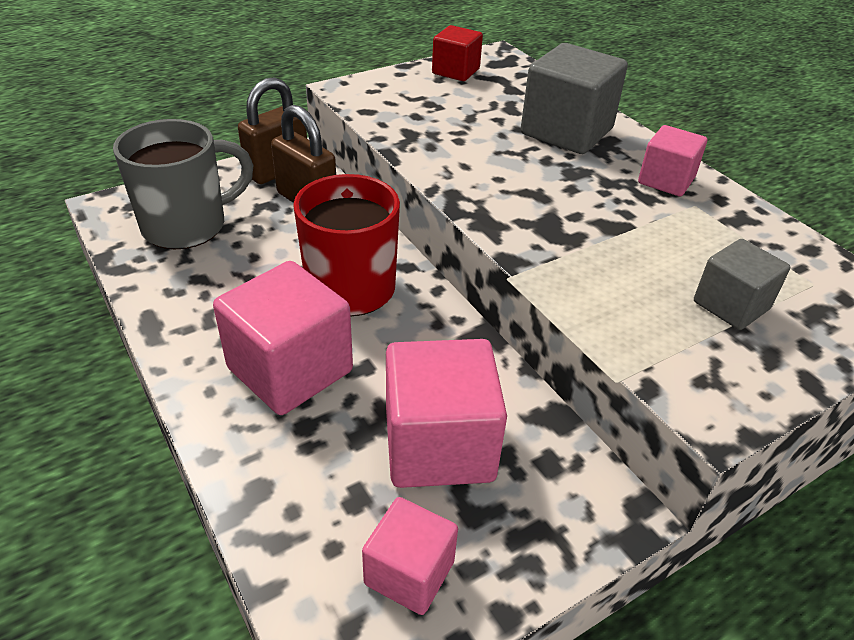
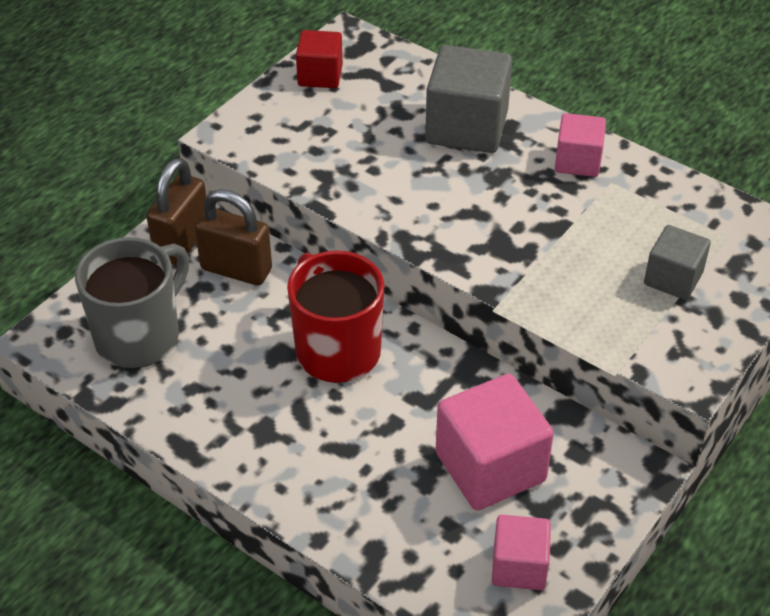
camera: 20 degrees left, 5 degrees up
(290, 369) = (335, 446): pink cube -> none

